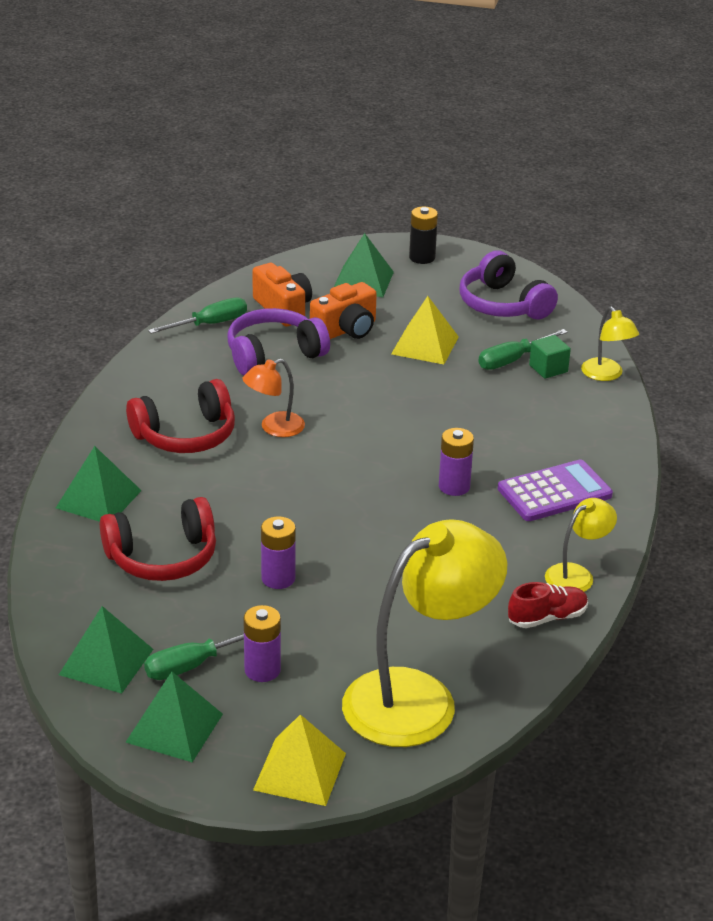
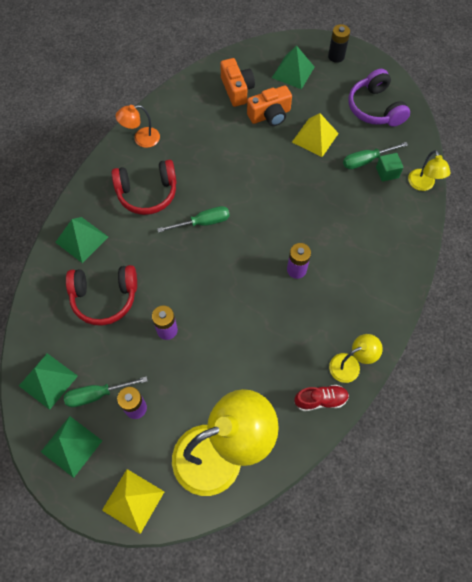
camera: 15 degrees right, 30 degrees up
(210, 324) = (189, 96): green screwdriver -> green screwdriver (203, 222)
(273, 354) = (219, 130): purple headphones -> none
(274, 428) = (201, 196): orange lamp -> orange lamp (141, 139)
(554, 492) = (358, 287): purple calculator -> none

